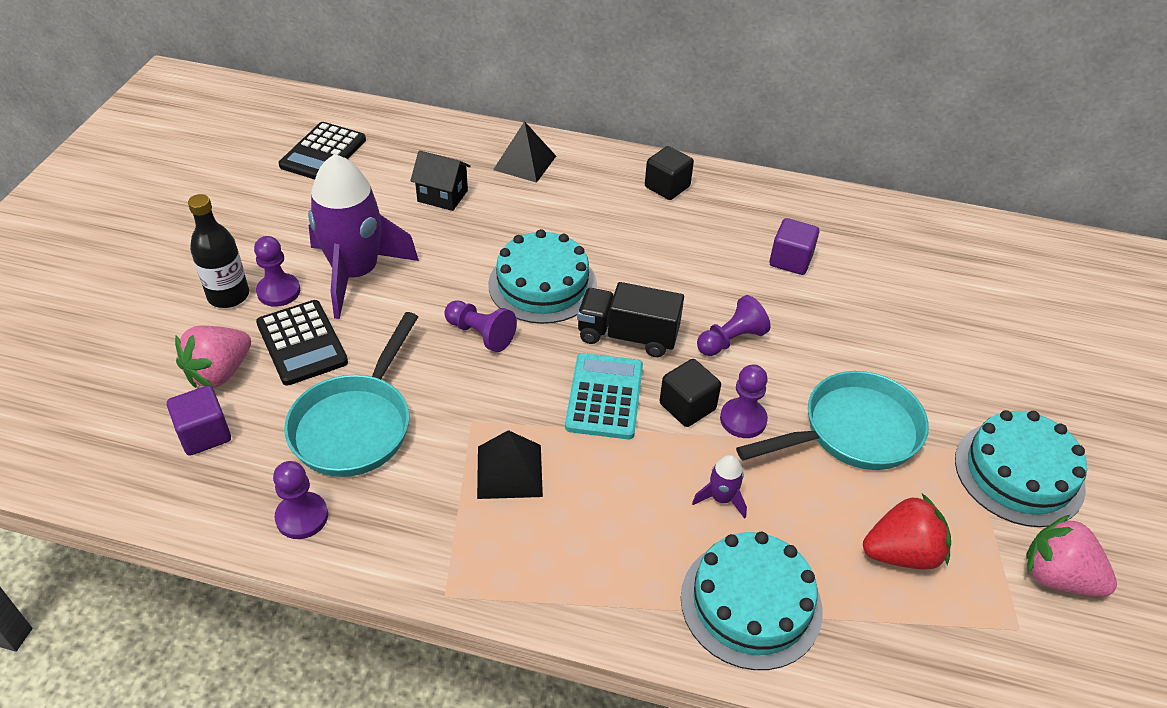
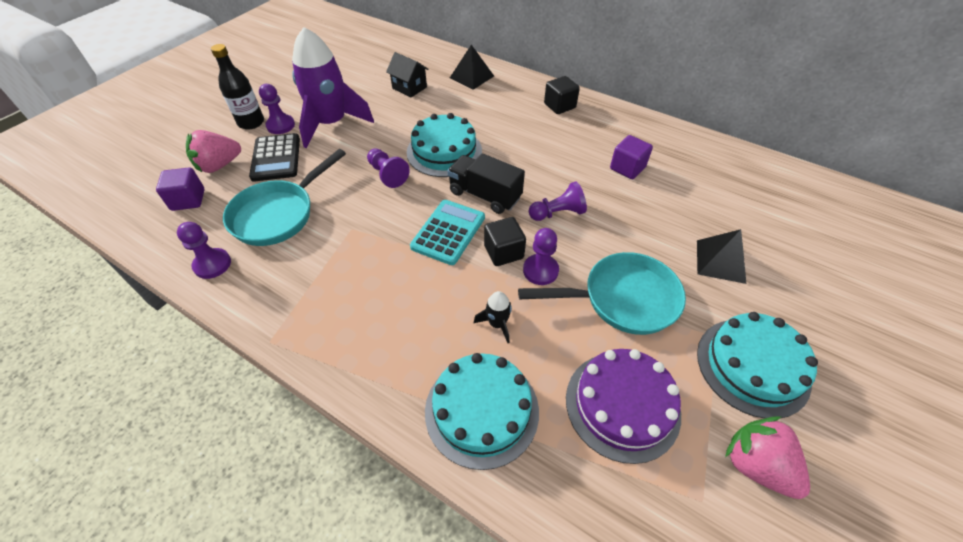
camera: 20 degrees right, 5 degrees up
(323, 153) = (352, 53): black calculator -> none
(509, 471) = (358, 267): black pyramid -> black pyramid (720, 261)
(721, 498) = (497, 324): purple rocket -> black rocket
(901, 553) = (622, 405): red strawberry -> purple cake

